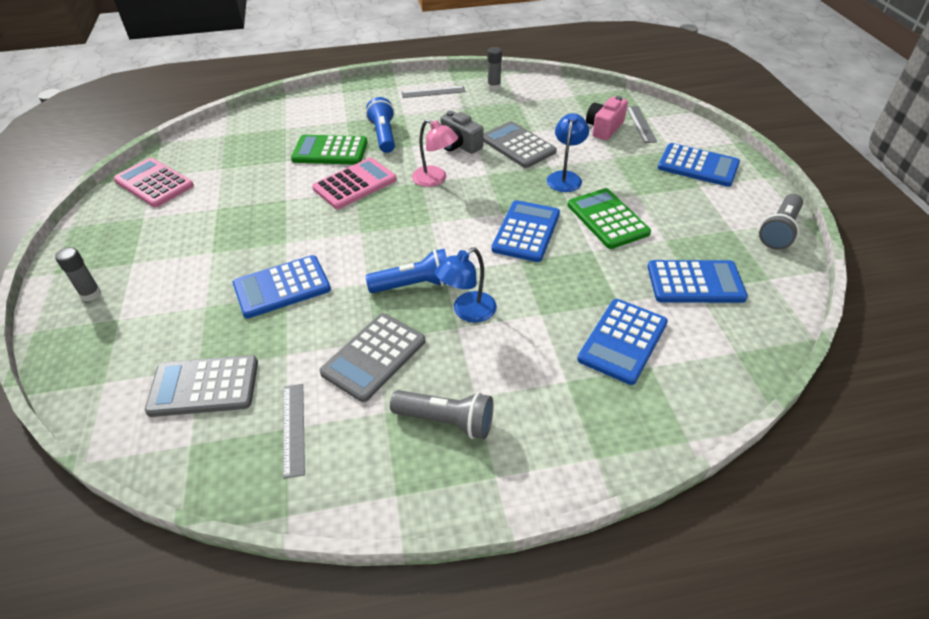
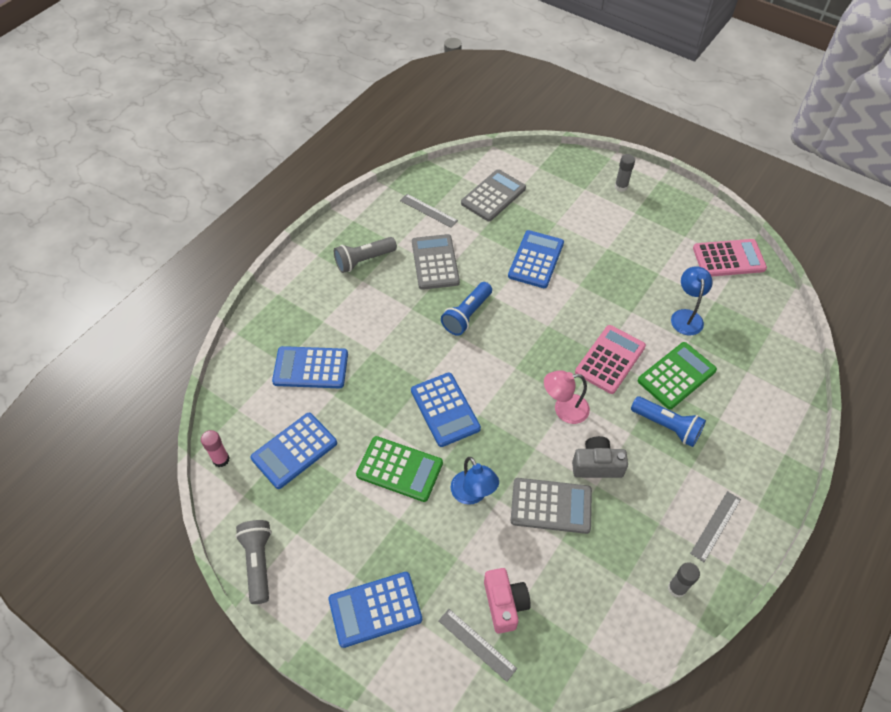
camera: 135 degrees right, 10 degrees up
(355, 184) = (610, 359): pink calculator -> pink calculator turned 150 degrees counterclockwise
(467, 312) = (416, 321): blue lamp -> blue lamp (686, 316)
(622, 341) = (311, 368): blue calculator -> blue calculator turned 75 degrees counterclockwise
(780, 318) = (221, 459): none -> pink glue stick

